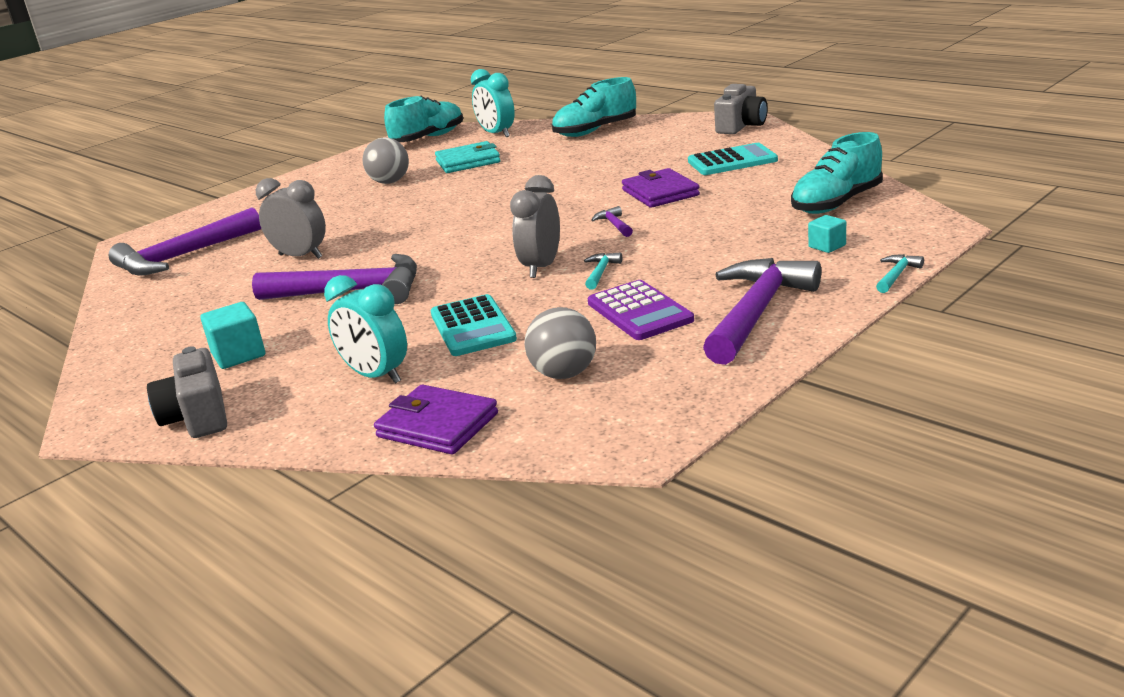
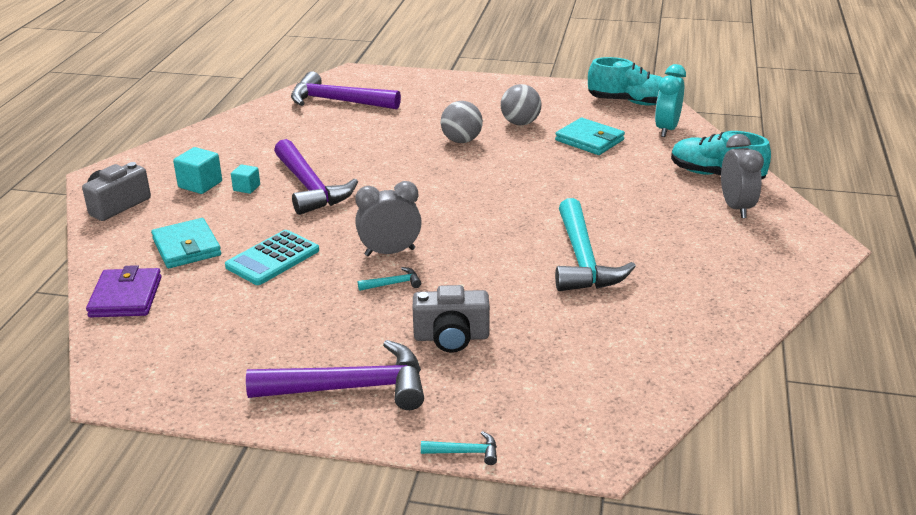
camera: 55 degrees right, 5 degrees up
(300, 256) = (359, 144): grey clock -> grey clock (736, 208)
(376, 376) = (187, 247): turquoise clock -> turquoise wallet
(564, 374) = (212, 324): grey ball -> grey ball (461, 140)
(614, 225) = (494, 259): purple hammer -> none
(639, 311) = (328, 326): purple calculator -> none
(660, 193) = (583, 260): purple wallet -> turquoise hammer
(732, 161) = (694, 276): turquoise calculator -> none
(741, 126) = (801, 253): grey camera -> grey camera (451, 337)
(827, 246) = (511, 392): turquoise cube -> turquoise cube (246, 188)
(836, 203) = (623, 372): turquoise shoe -> none

